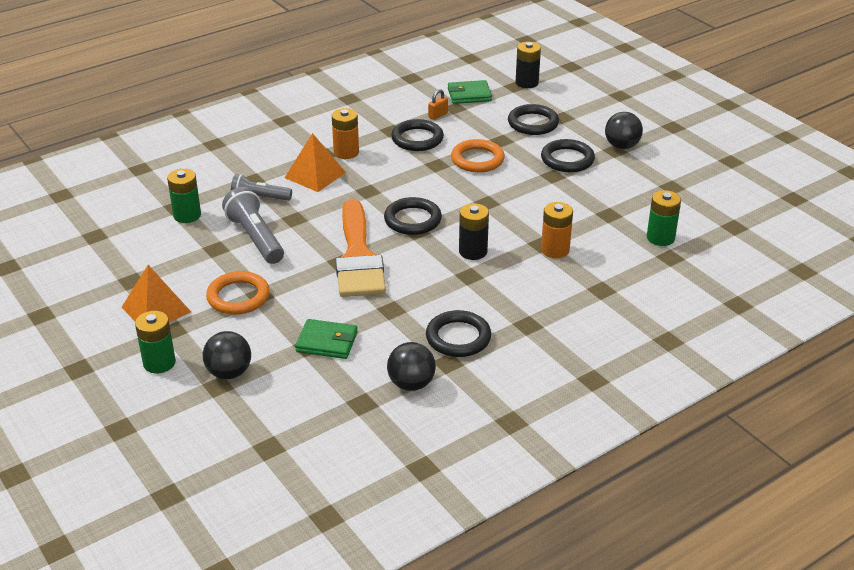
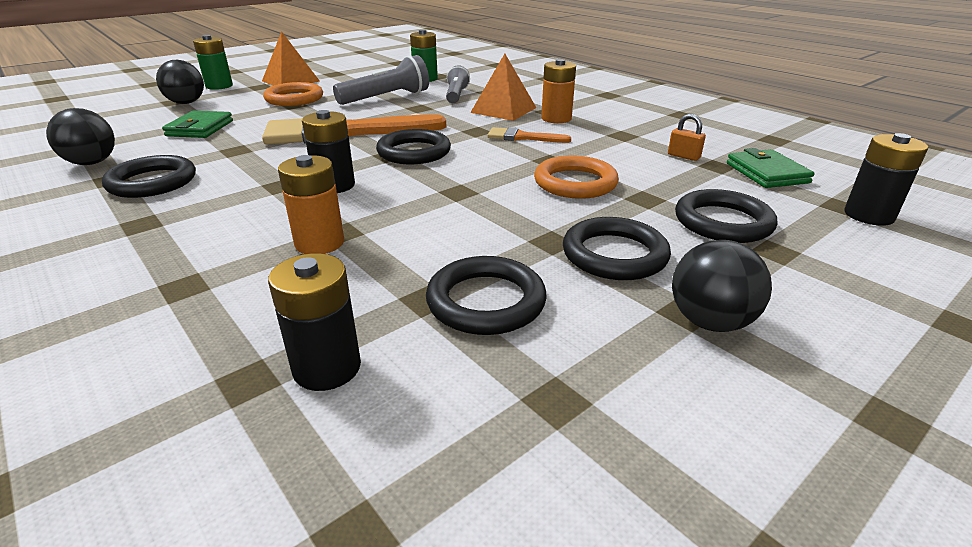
camera: 85 degrees right, 5 degrees down
(388, 171) = (522, 137): none -> orange brush
(417, 139) = (609, 148): black ring -> black ring (486, 301)
(660, 238) = (327, 368): green battery -> black battery

